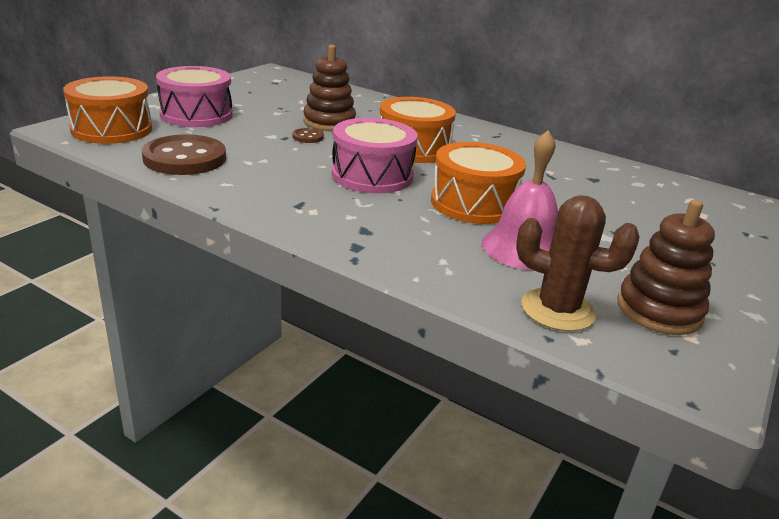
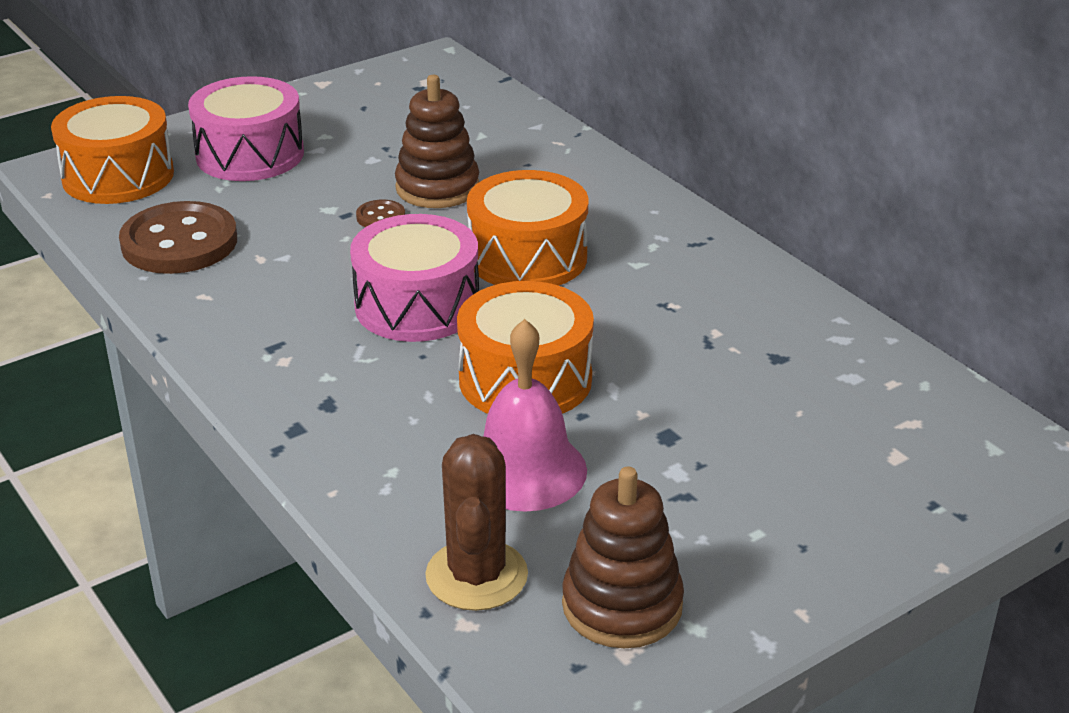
camera: 25 degrees right, 5 degrees up
(557, 310) = (476, 575): brown cactus -> brown cactus turned 45 degrees clockwise

